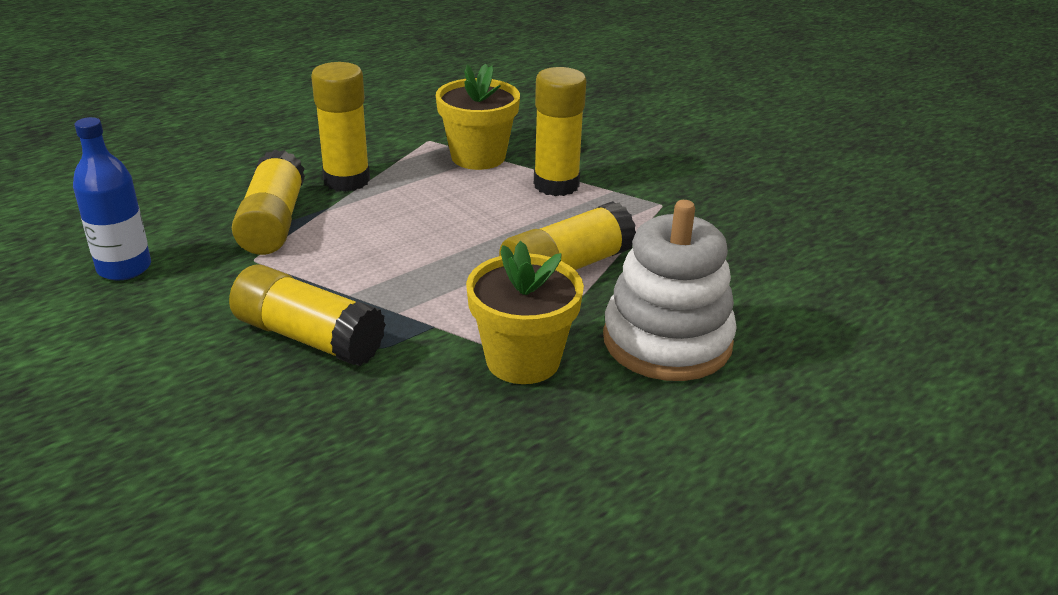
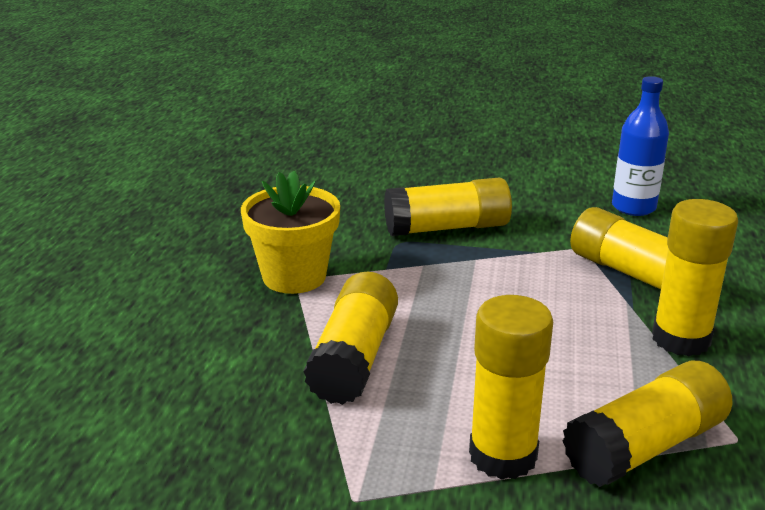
camera: 140 degrees right, 5 degrees down
(478, 157) = (645, 446): yellow flower pot -> yellow glue stick
(667, 341) = (200, 338): white stacking toy -> none

